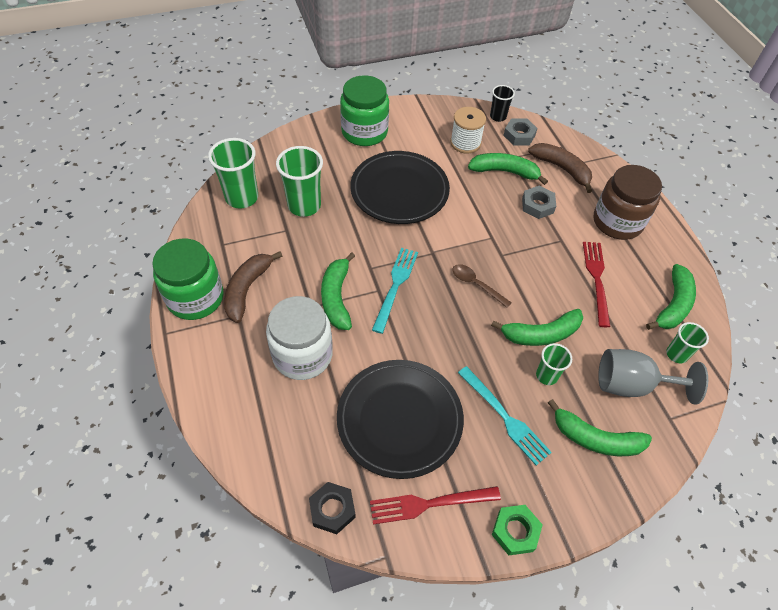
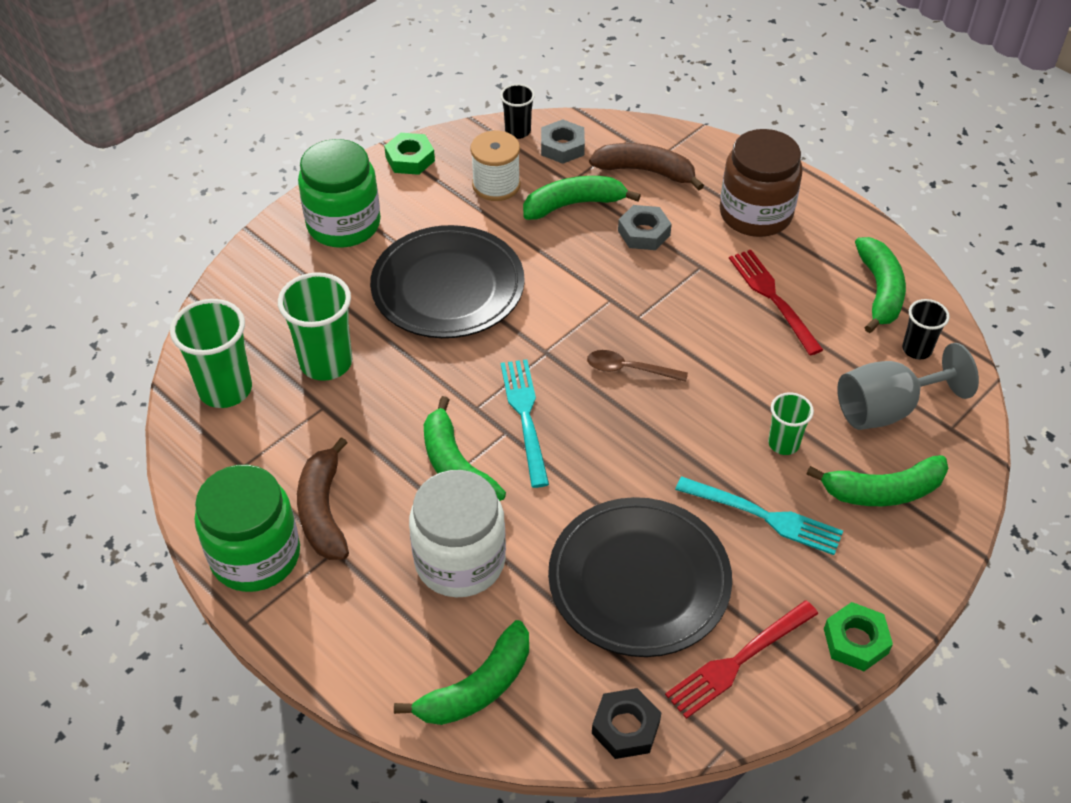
camera: 25 degrees left, 5 degrees down
(425, 109) = (410, 159): none -> green nut
(541, 334) = (746, 396): green banana -> green banana (477, 687)
(676, 354) = (916, 349): green cup -> black cup

